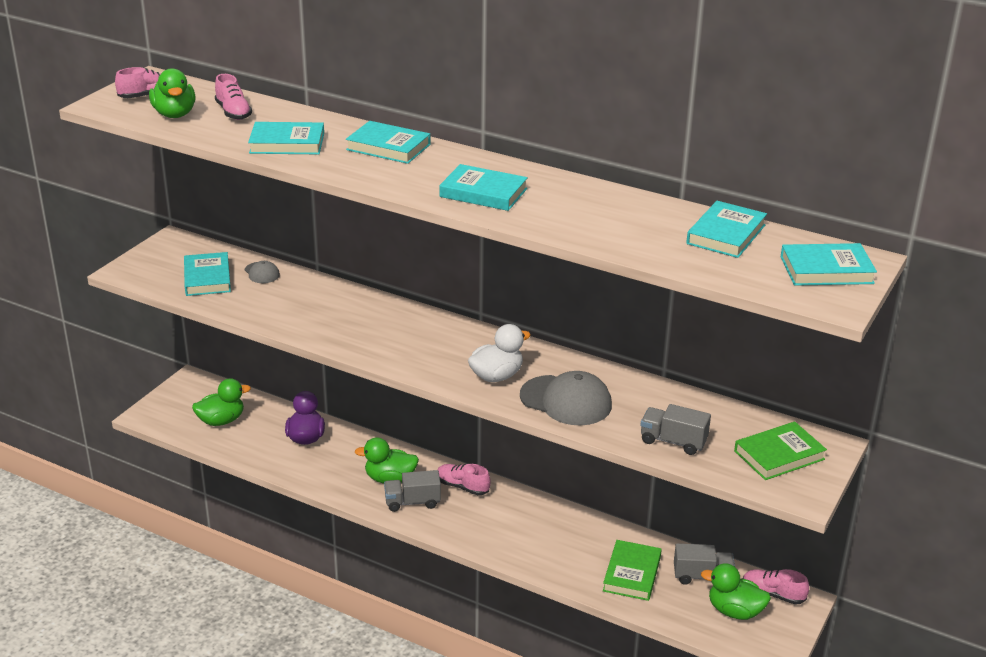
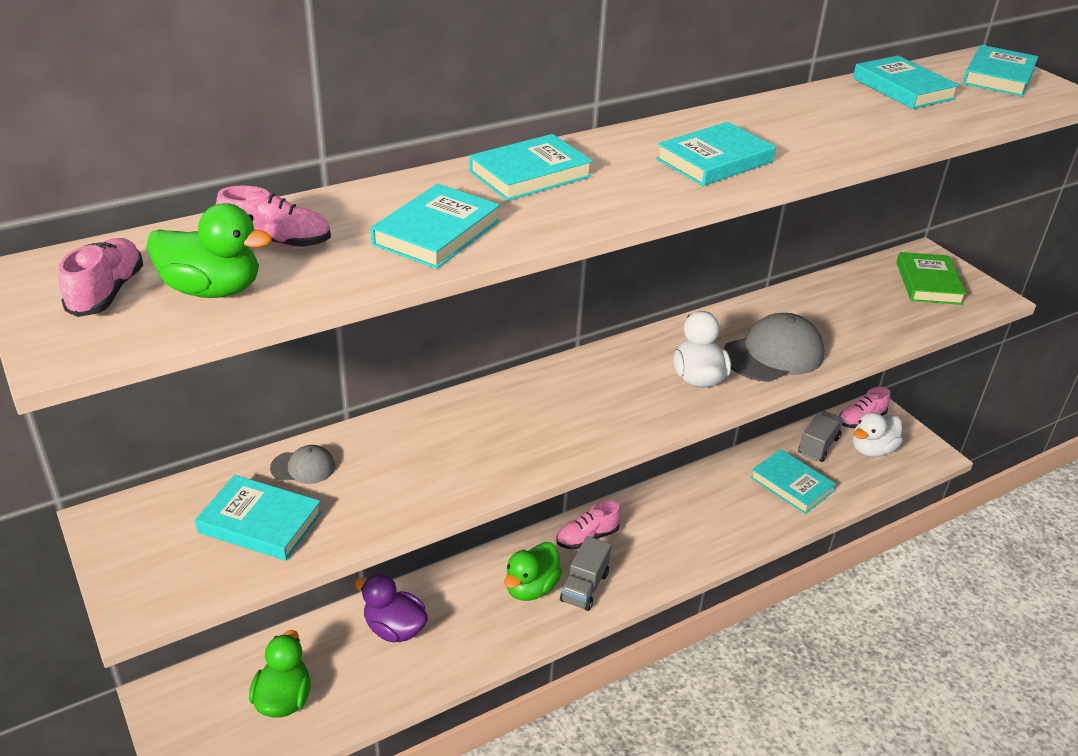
camera: 60 degrees left, 5 degrees up
(632, 574) = (791, 485): green book -> turquoise book
(673, 441) = (879, 324): grey truck -> none
(734, 611) = (871, 450): green duck -> white duck

